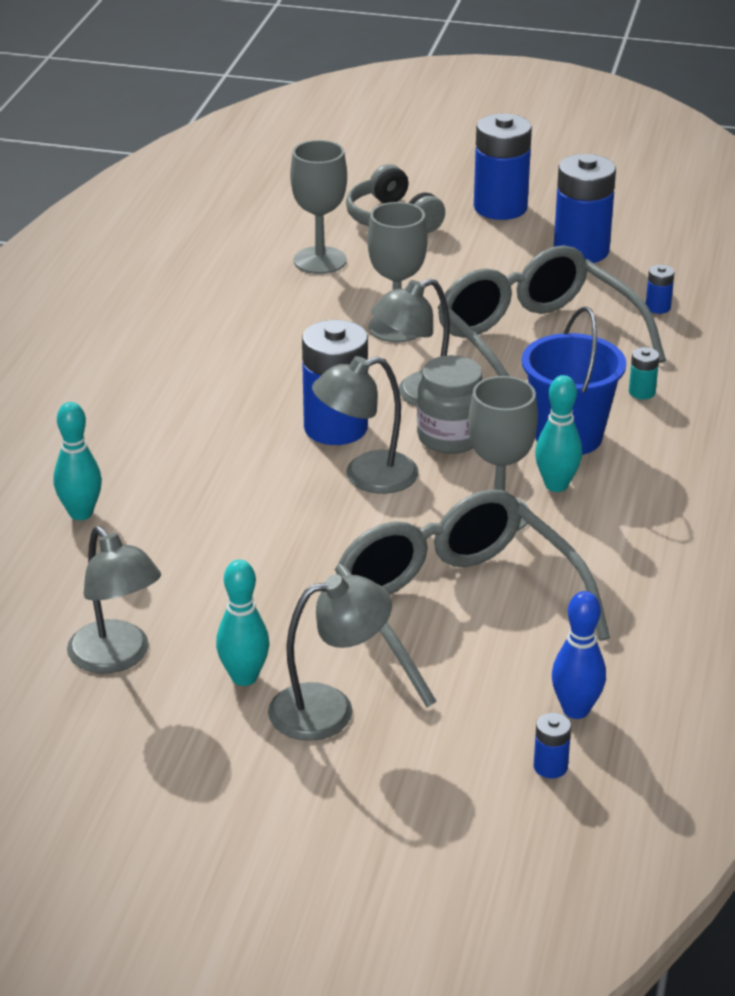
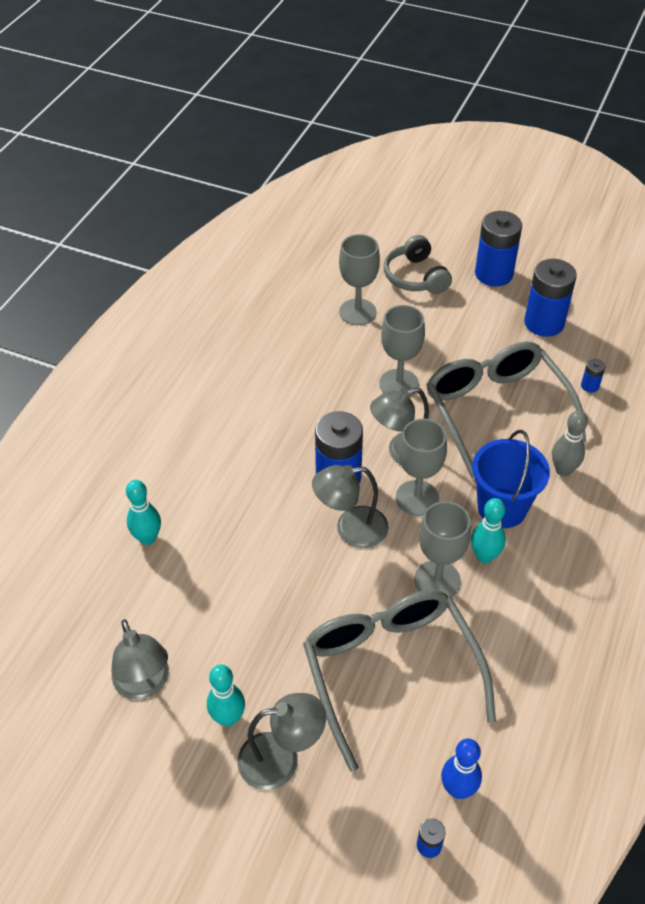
camera: 10 degrees right, 15 degrees up
(450, 437) = (417, 498): grey jar -> grey goblet
(642, 392) = (563, 470): turquoise battery -> grey bowling pin

